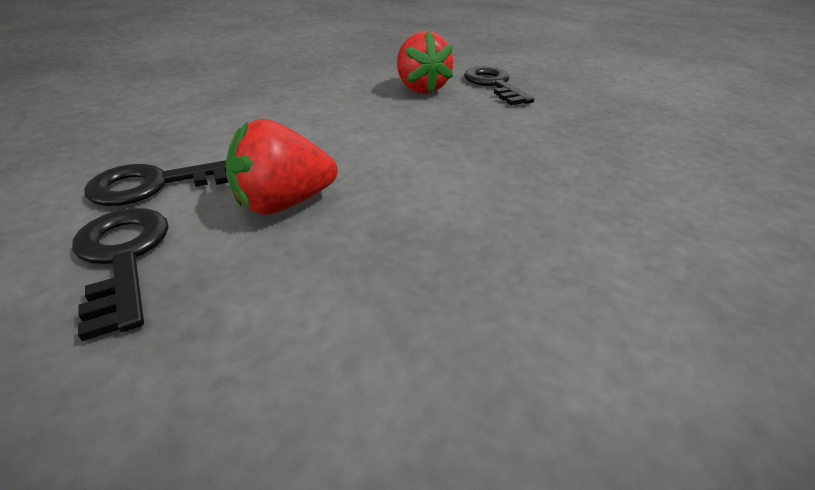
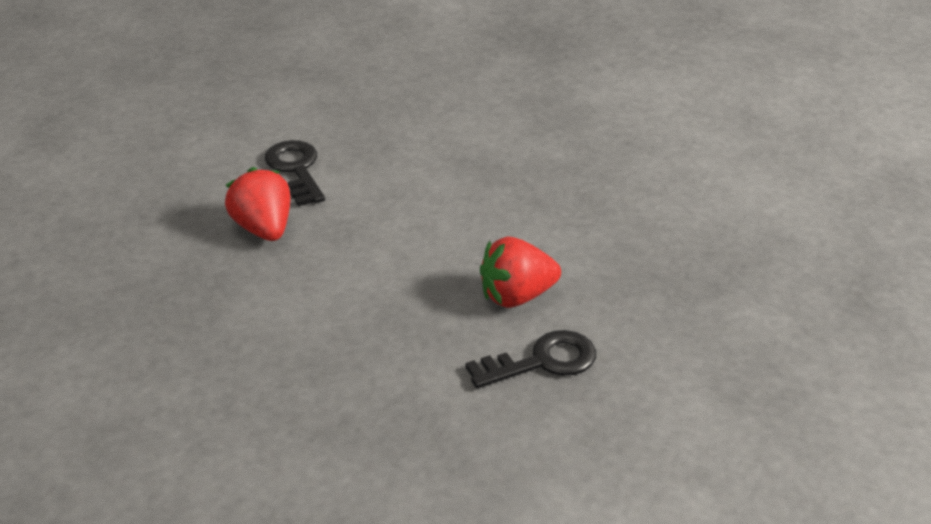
camera: 90 degrees right, 0 degrees up
(122, 258) = (210, 179): black key -> none

